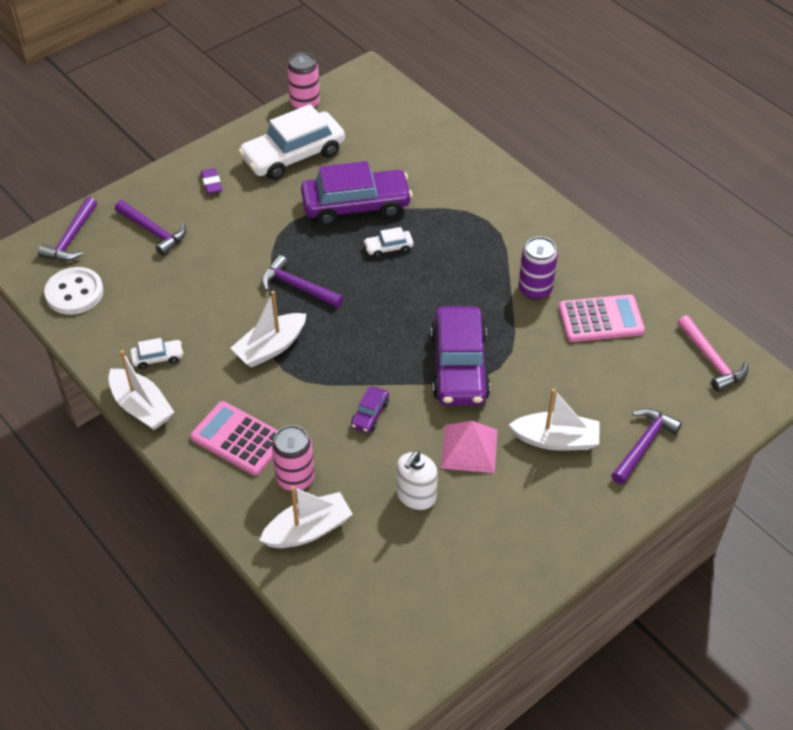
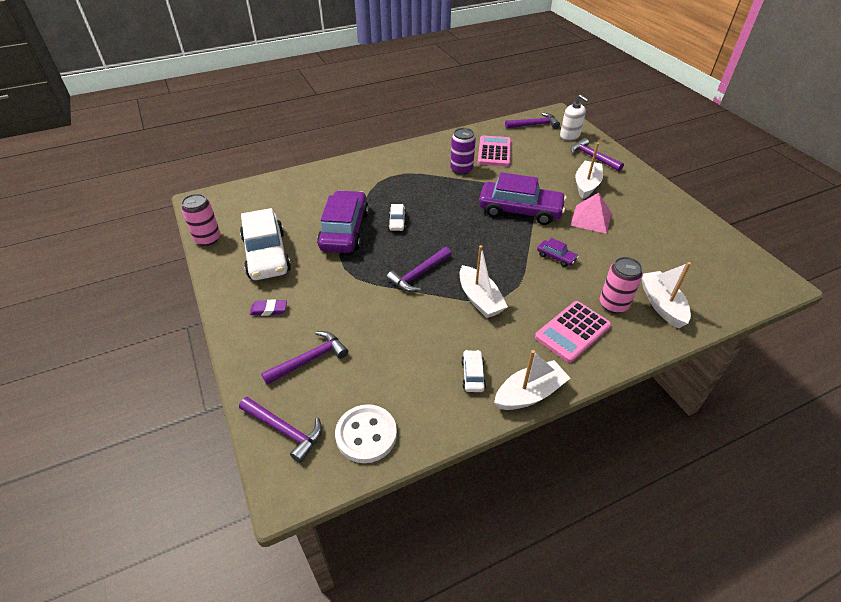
camera: 75 degrees left, 5 degrees down
(416, 496) = (630, 248): white soap dispenser -> white soap dispenser (570, 136)
(711, 360) = (534, 125): pink hammer -> purple hammer

